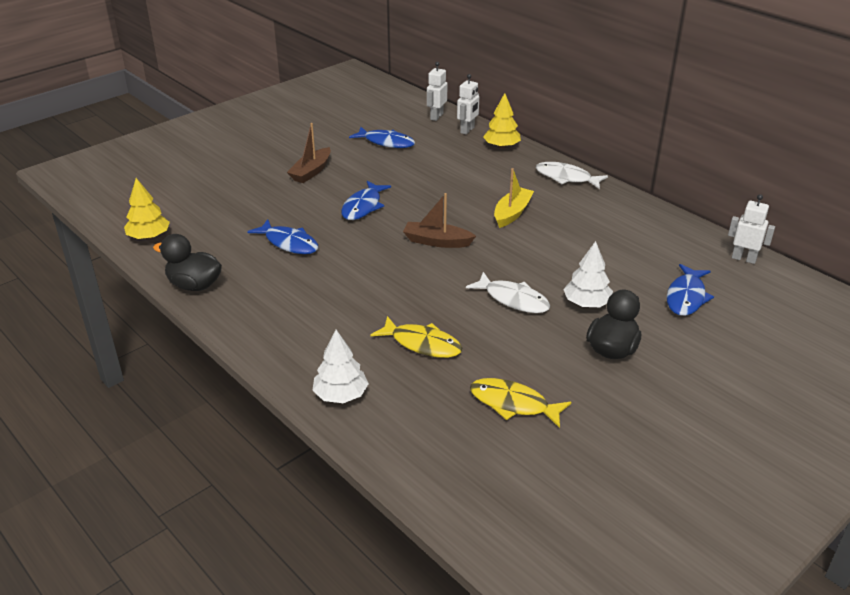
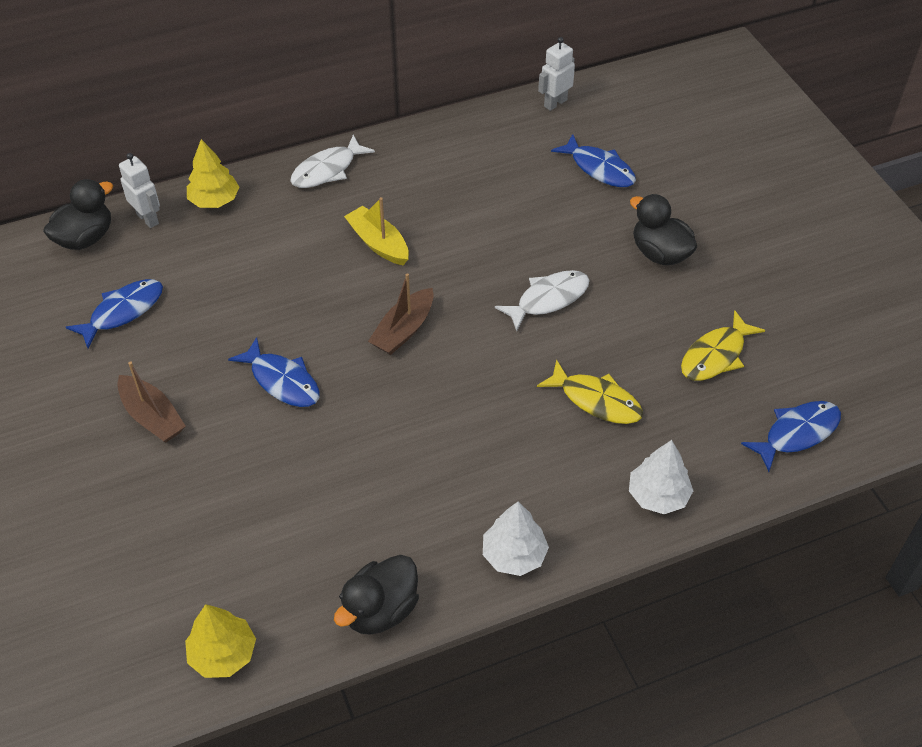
camera: 70 degrees left, 15 degrees up
(289, 243) = (330, 482): blue fish -> blue fish (797, 433)
(422, 344) = (596, 400): yellow fish -> yellow fish turned 75 degrees clockwise
(436, 117) = (85, 238): white robot -> black duck
(587, 303) = (579, 244): white tree -> white tree (514, 555)

